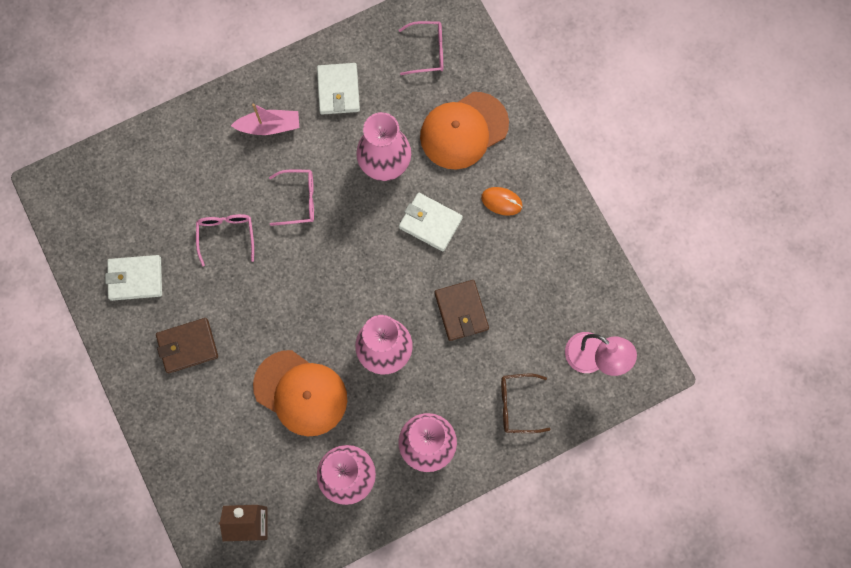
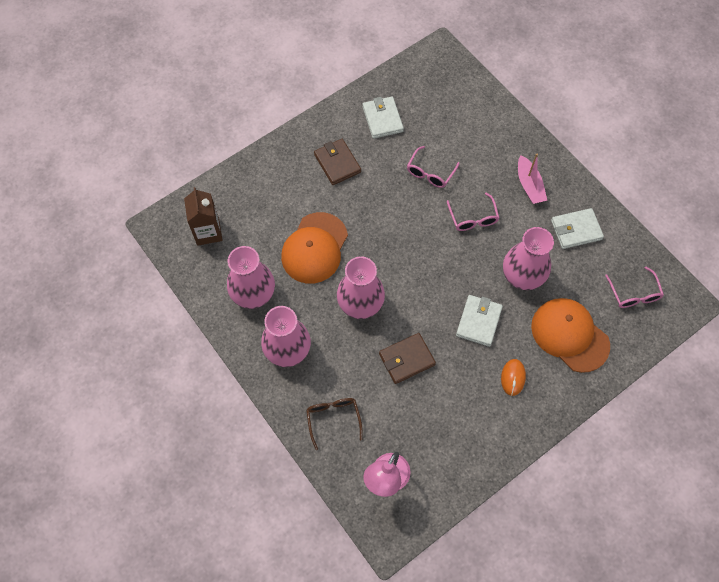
camera: 80 degrees right, 10 degrees down
(226, 236) = (430, 172): pink glasses -> pink glasses turned 135 degrees clockwise

